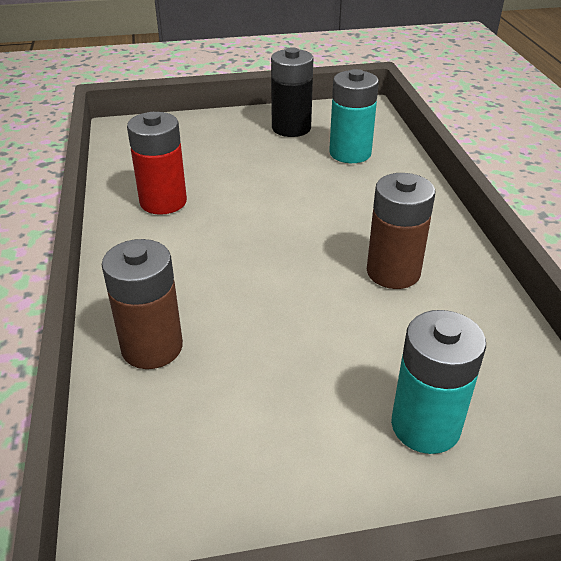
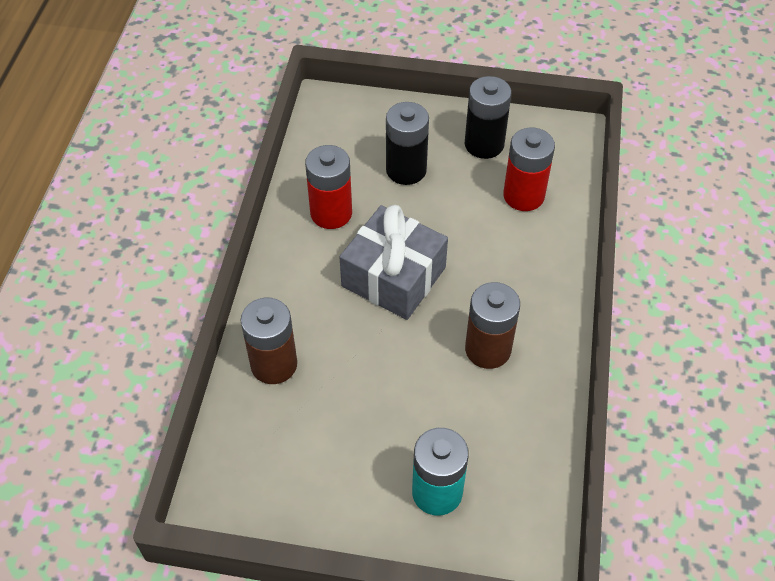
camera: 20 degrees right, 15 degrees up
(226, 157) = (406, 170): none -> black battery
(256, 236) = (393, 277): none -> grey gift
(350, 153) = (523, 196): turquoise battery -> red battery

